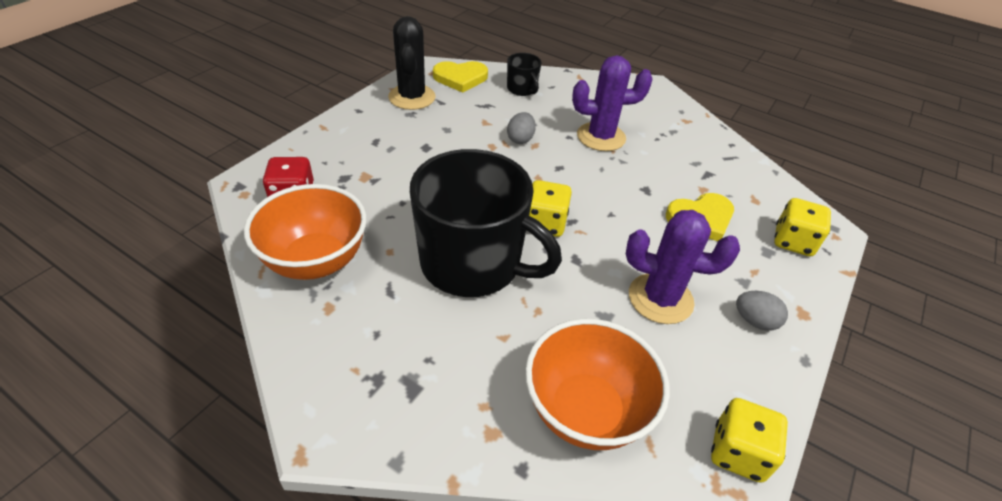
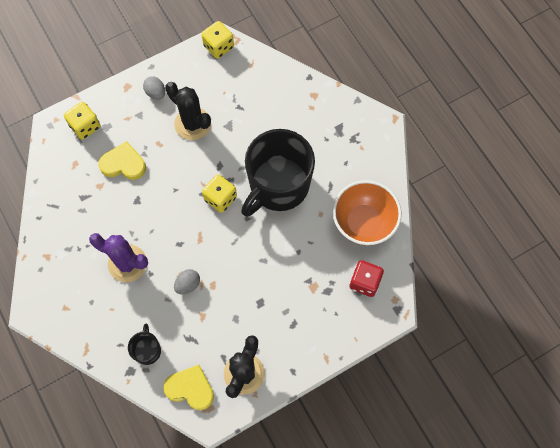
camera: 150 degrees left, 25 degrees up
(473, 264) = (278, 186): black mug -> black mug turned 105 degrees counterclockwise
(585, 411) = (269, 87): orange bowl -> none
(660, 298) = (192, 124): purple cactus -> black cactus

